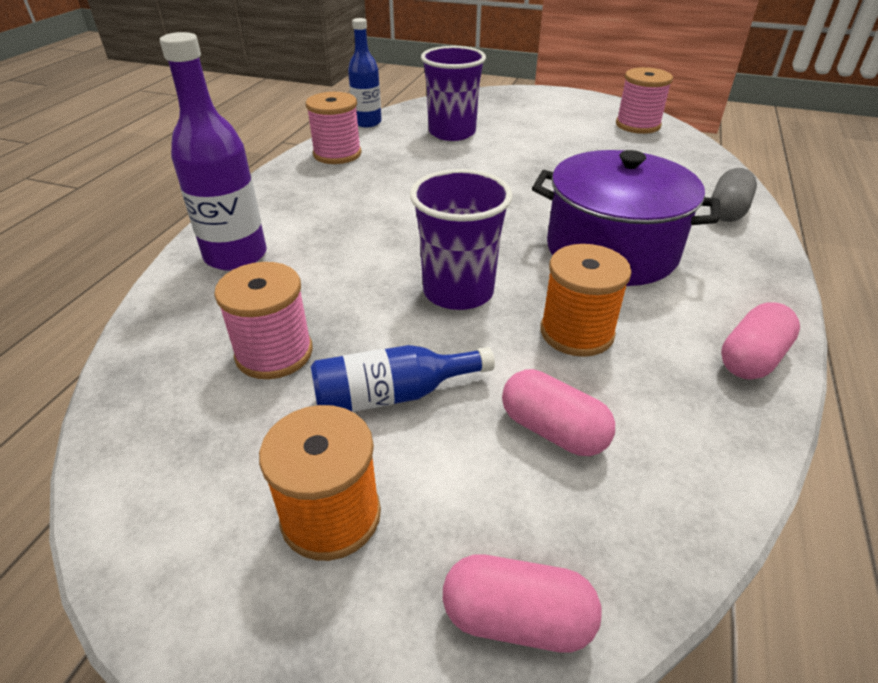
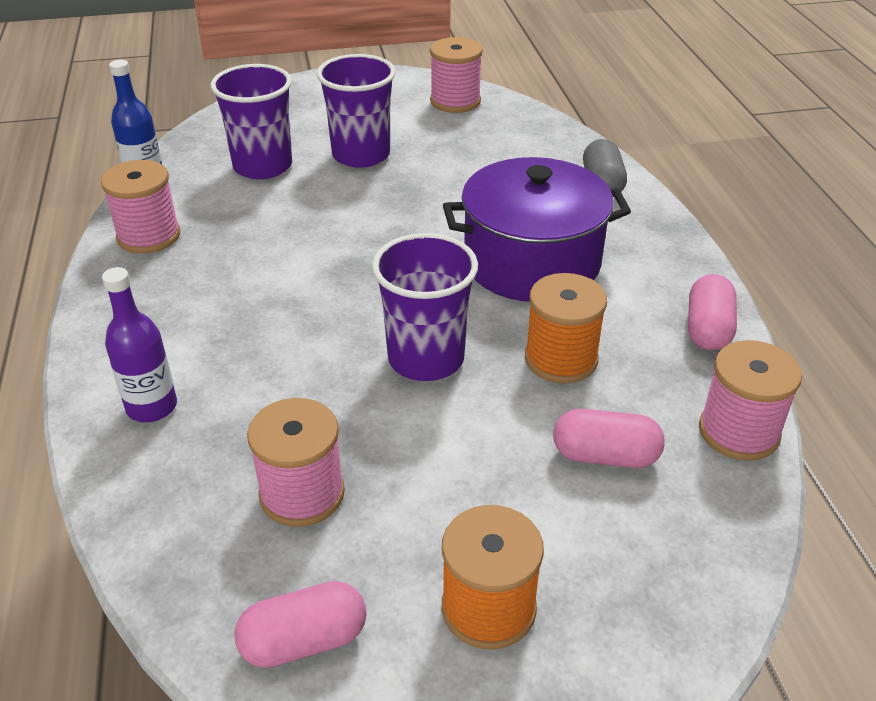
camera: 30 degrees left, 0 degrees up
(236, 256) = (152, 407): purple bottle -> purple bottle, size x0.66
(392, 395) = (451, 484): blue bottle -> none
(517, 618) = (682, 608): pink capsule -> pink capsule (304, 641)
(530, 142) = (361, 155): none -> purple cup
(718, 467) = (738, 432): none -> pink spool

